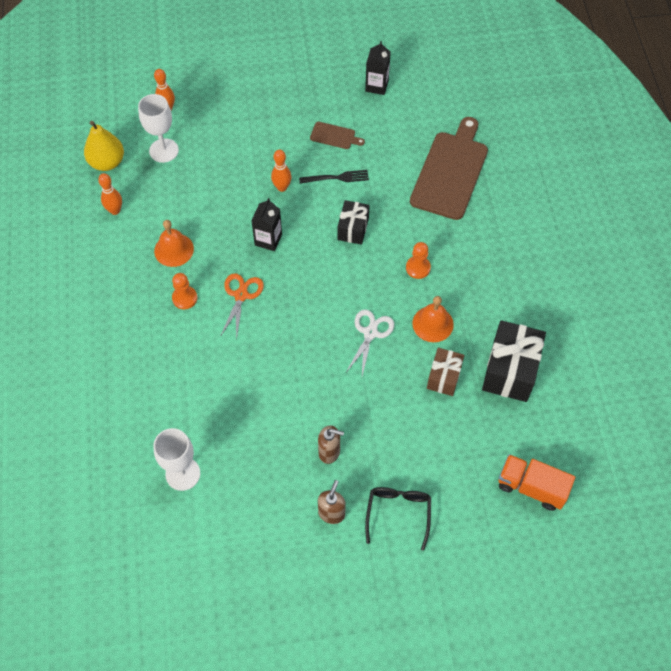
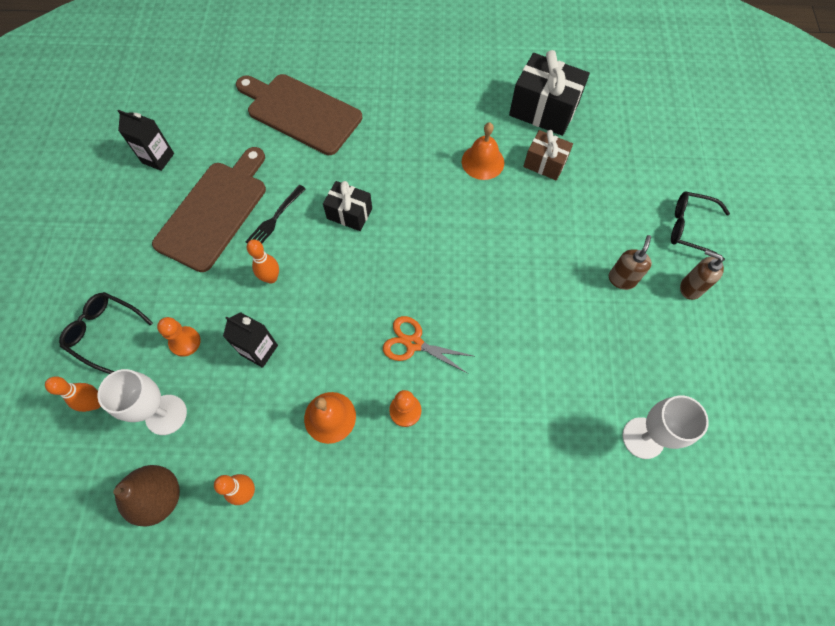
camera: 80 degrees left, 5 degrees up
(107, 162) = (159, 497): yellow pear -> brown pear
(220, 98) = (104, 332): none -> black glasses
(268, 240) = (342, 303): black carton -> black carton (259, 350)
(334, 136) = (215, 211): brown cutting board -> brown cutting board, size x2.24
(336, 178) = (275, 218): black fork -> black fork turned 150 degrees counterclockwise
(370, 333) = (485, 218): white scissors -> none
(418, 268) = (413, 162): orange pawn -> orange pawn (185, 342)
(531, 487) = (664, 118): orange truck -> none

